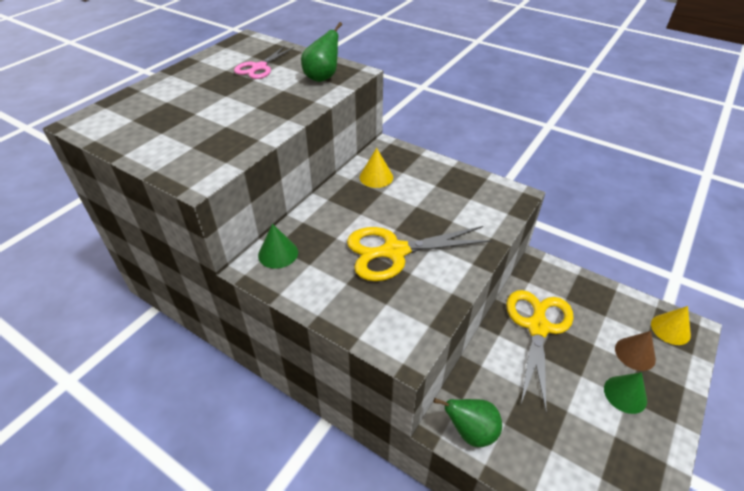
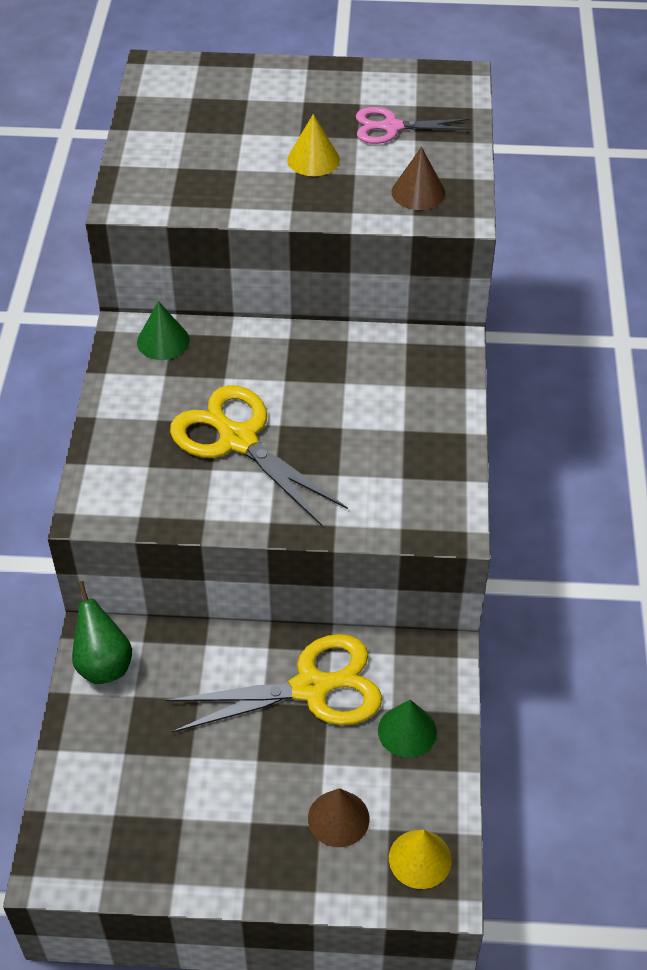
camera: 60 degrees right, 5 degrees up
(322, 77) = (418, 192): green pear -> brown cone
(376, 177) = (372, 363): yellow cone -> yellow cone (313, 159)
(625, 394) = (256, 818): green cone -> green cone (407, 731)

